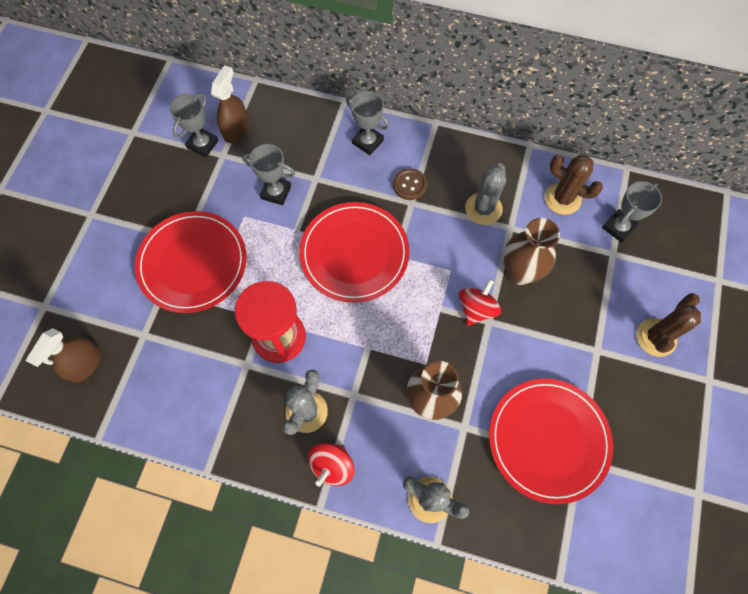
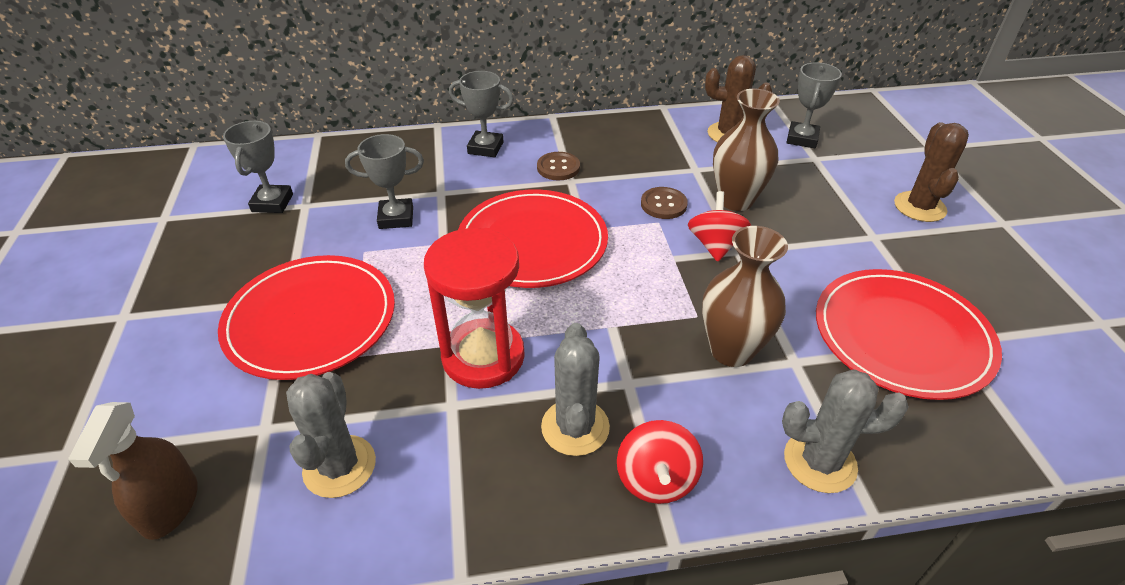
camera: 25 degrees left, 25 degrees down
(236, 129) = (313, 179): brown spray bottle -> none
(464, 255) = (663, 204): none -> brown button
(483, 209) = (654, 163): grey cactus -> grey cactus (339, 466)

